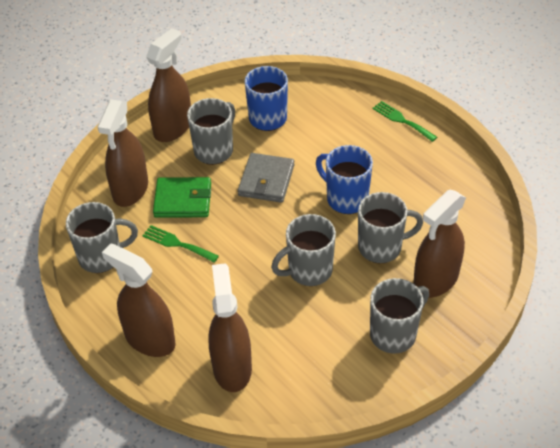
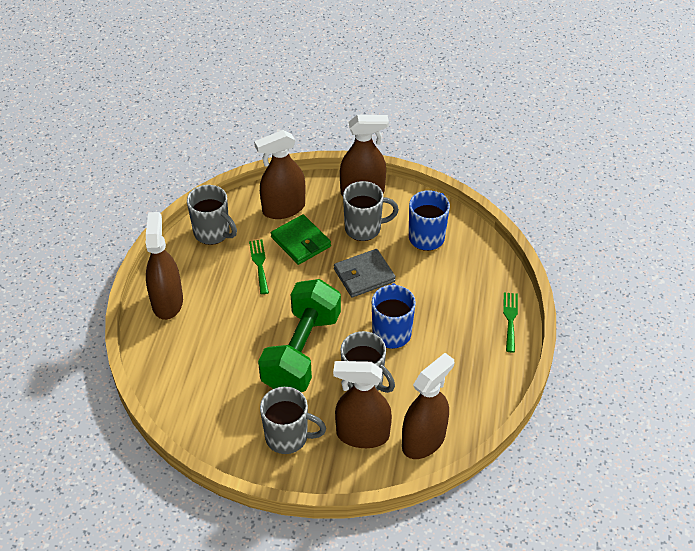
camera: 50 degrees right, 0 degrees up
(232, 368) = (180, 360): brown spray bottle -> brown spray bottle (423, 440)
(308, 270) = (302, 351): grey mug -> green dumbbell

